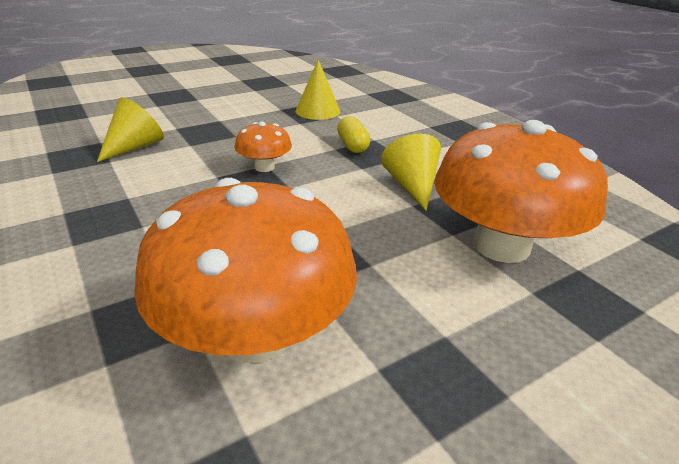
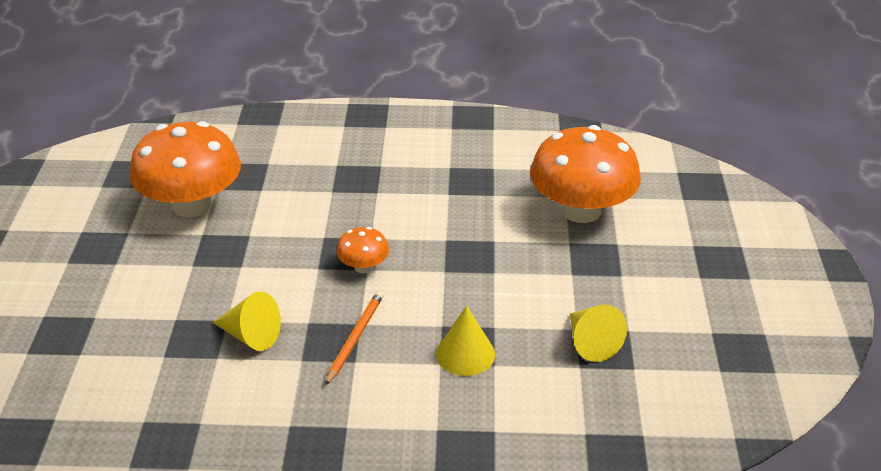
camera: 125 degrees right, 5 degrees up
(135, 147) = (467, 210): yellow cone -> yellow cone (591, 343)
(352, 145) = (355, 338): yellow capsule -> orange pencil
(501, 245) = (138, 334): orange mushroom -> orange mushroom (581, 210)

